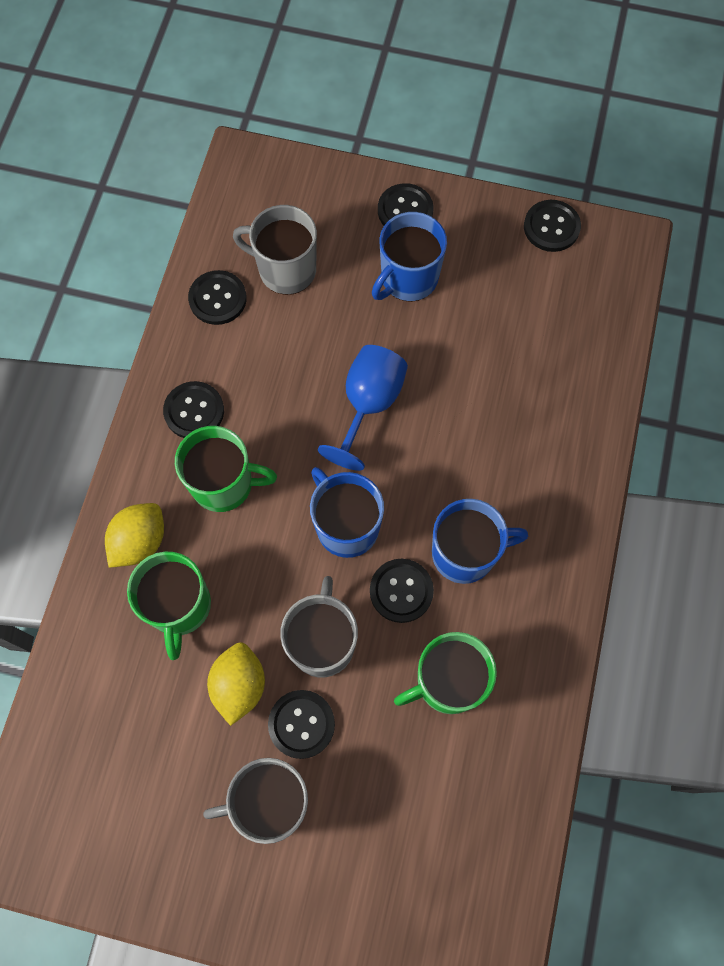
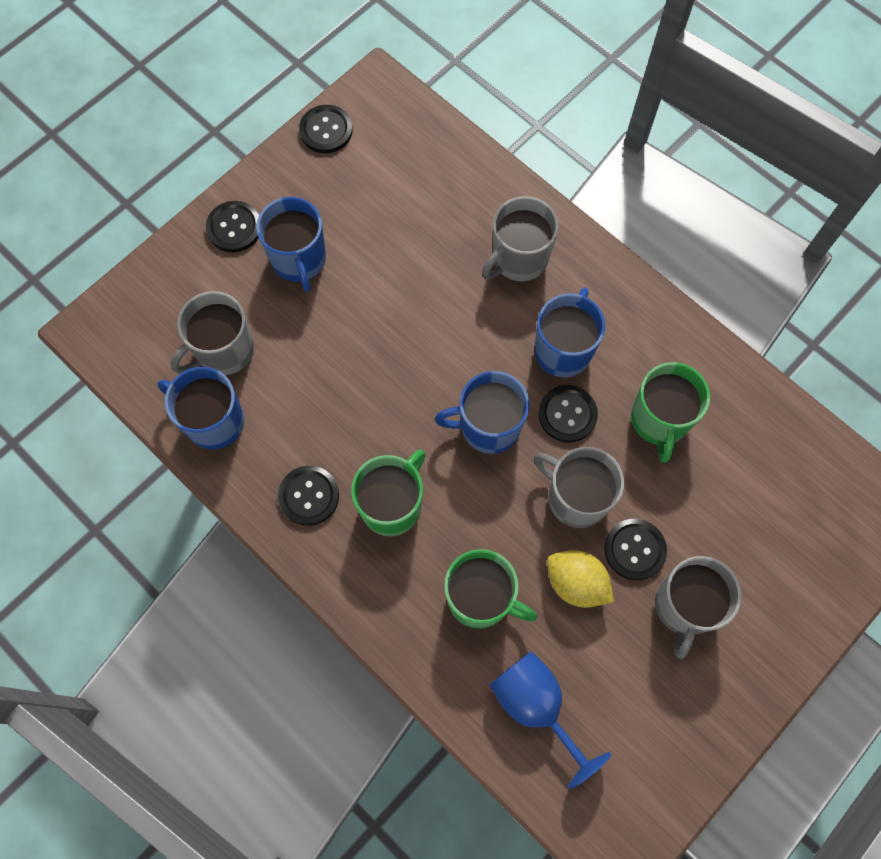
camera: 60 degrees left, 0 degrees up
(140, 541) = (402, 603): yellow lemon -> none
(217, 299) = (213, 421): black button -> blue mug
(368, 404) = (393, 352): blue goblet -> blue goblet (536, 706)
(533, 463) = (518, 259): none -> grey mug

